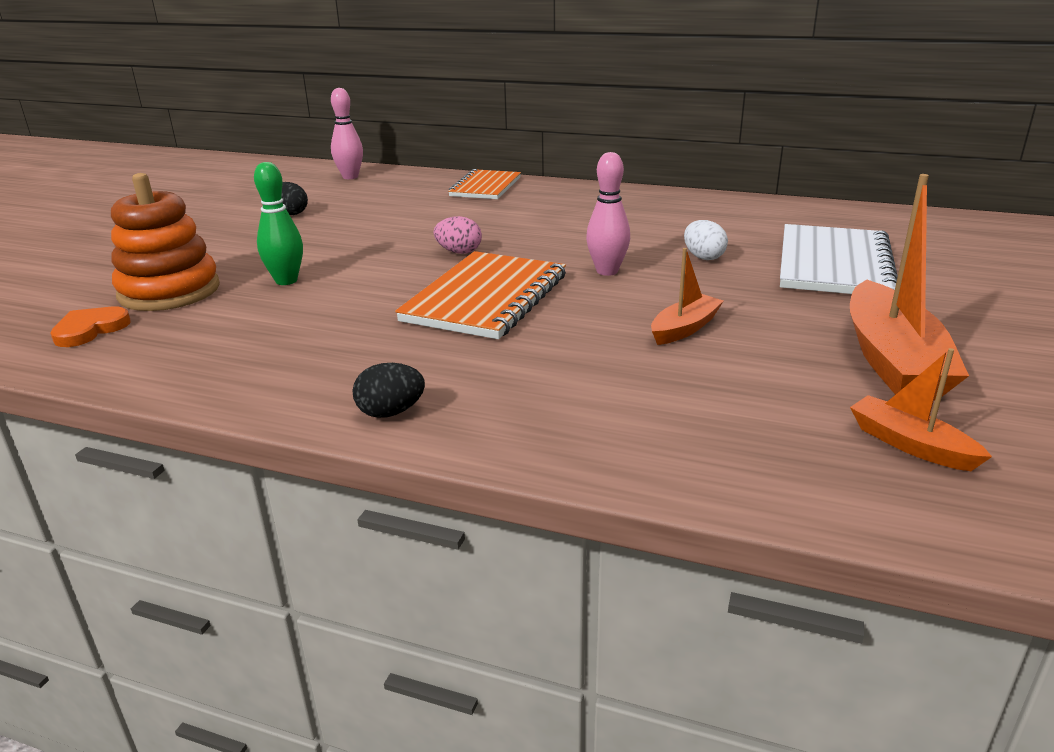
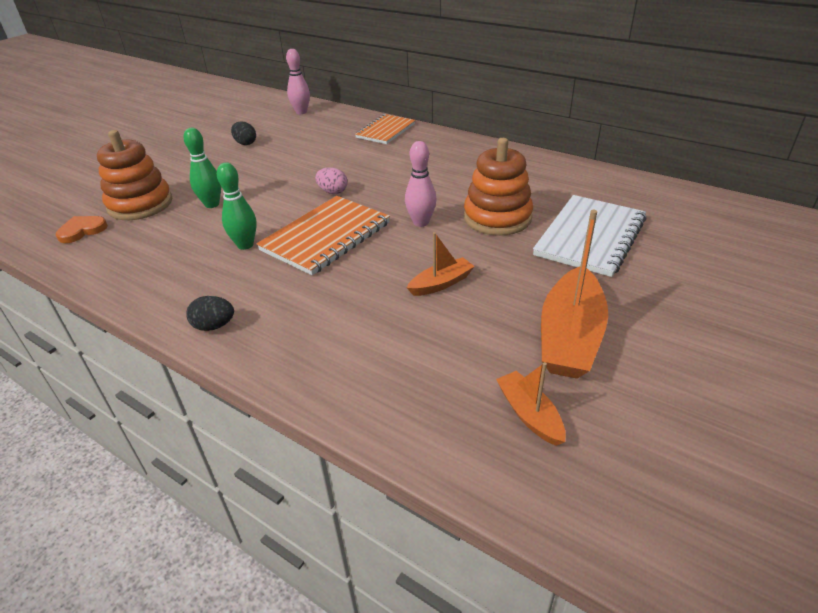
camera: 15 degrees right, 10 degrees up
(371, 319) = (245, 245): none -> green bowling pin
(703, 257) = (497, 218): white egg -> orange stacking toy

